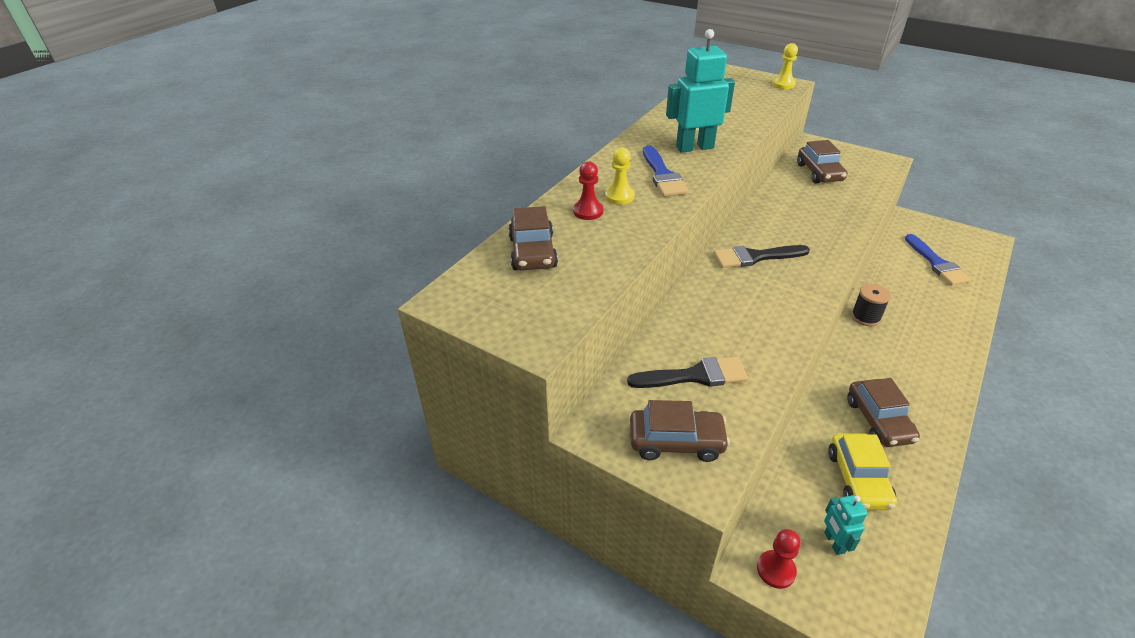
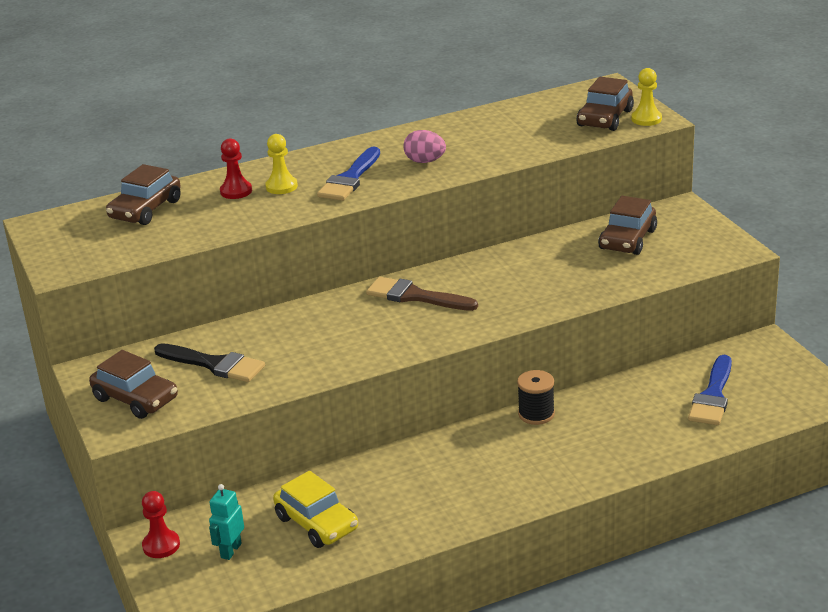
camera: 35 degrees right, 10 degrees down
(694, 147) = (425, 161): turquoise robot -> pink egg
(755, 257) = (415, 296): black brush -> brown brush
(858, 479) = (316, 523): yellow car -> yellow car turned 75 degrees counterclockwise
(878, 420) = (404, 494): brown car -> brown car (605, 118)

